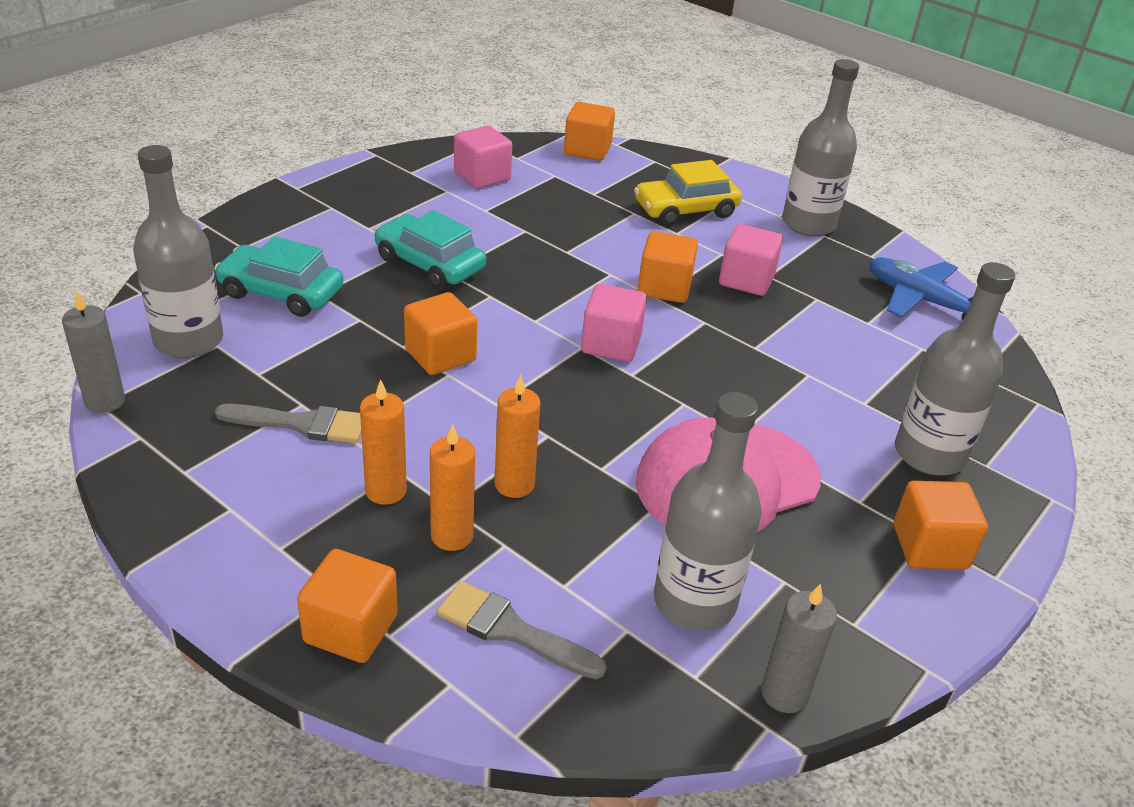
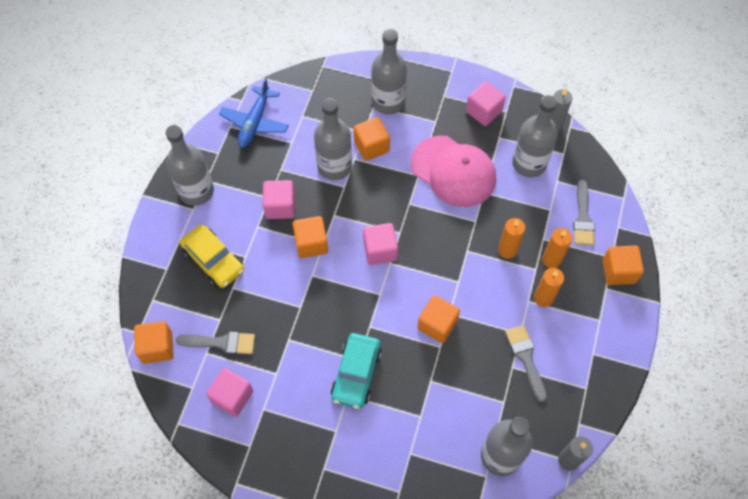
camera: 110 degrees left, 25 degrees up
(281, 293) = (431, 437): turquoise car -> none
(560, 187) = (221, 343): none -> grey brush
(800, 349) = (334, 166): none -> grey bottle
(864, 584) = (483, 111): none -> pink cube
(930, 547) = (448, 94): orange cube -> orange cube (371, 146)

